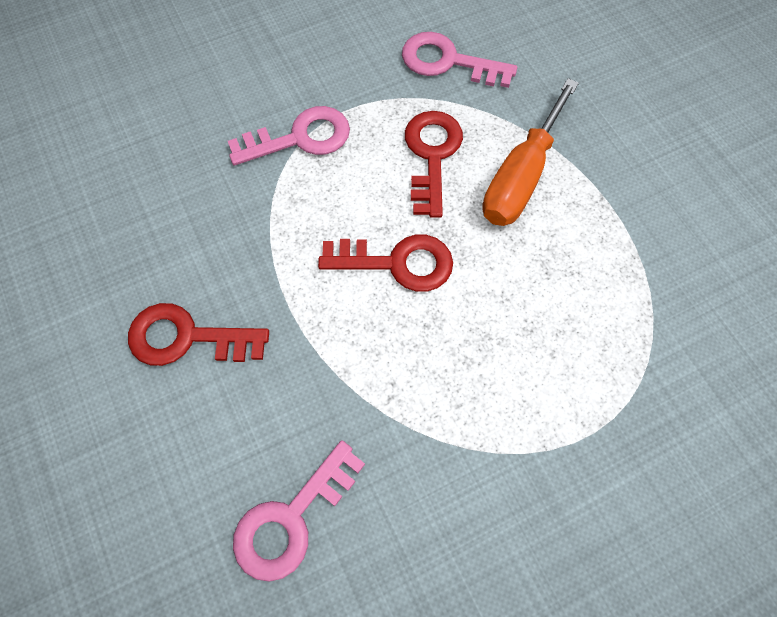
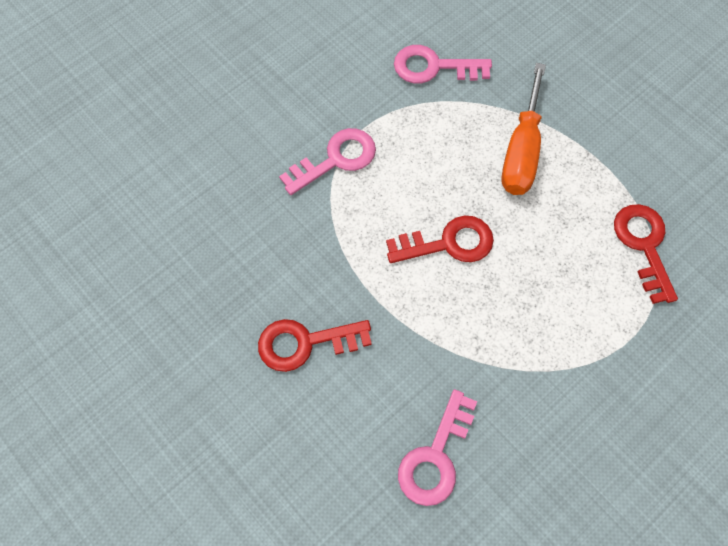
camera: 15 degrees left, 0 degrees up
(432, 155) = (446, 149): red key -> red key (644, 245)

